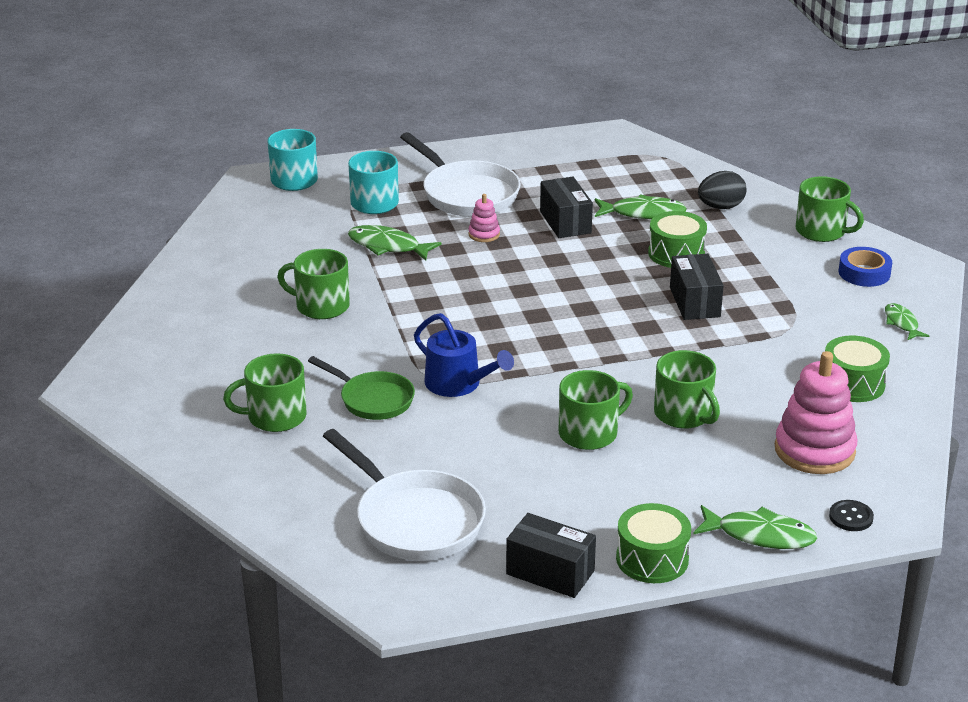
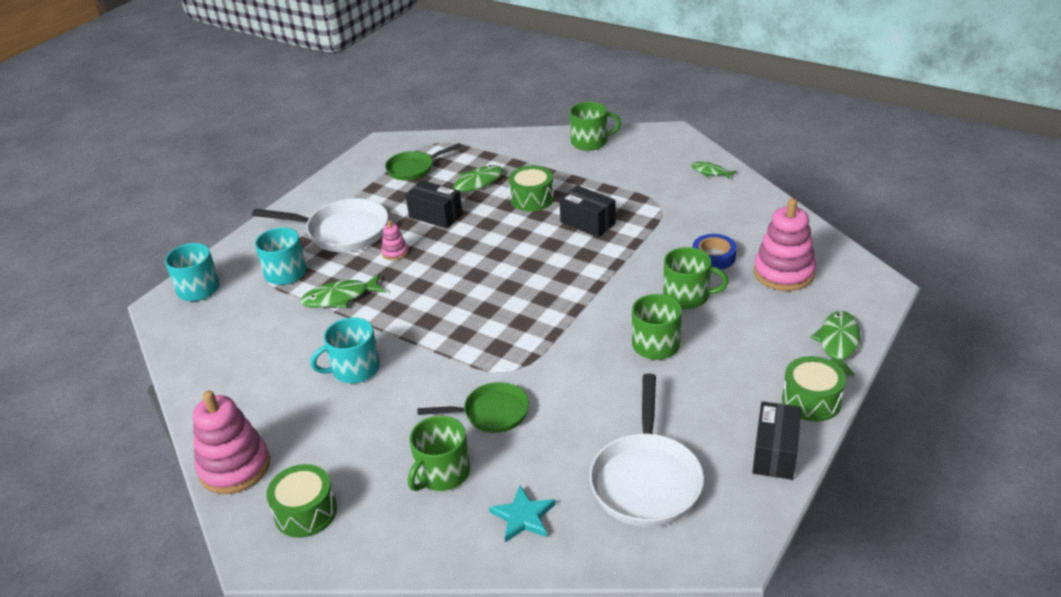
camera: 40 degrees left, 5 degrees up
(147, 323) = (234, 467): none -> pink stacking toy
(287, 482) = (523, 516): none -> turquoise star
(321, 306) = (354, 369): green mug -> turquoise mug
(414, 520) = (646, 480): white pan -> white pan turned 90 degrees clockwise
(458, 384) = (530, 364): blue watering can -> none
(550, 572) = (775, 453): black box -> black box turned 60 degrees counterclockwise
(608, 171) = (413, 169): none -> green pan
(720, 207) = (514, 157): black egg -> none
(760, 535) = (837, 343): green fish -> green fish turned 45 degrees counterclockwise
(851, 517) = (860, 300): black button -> none
(853, 383) = (741, 221): green drum -> green drum (306, 512)
(864, 273) = (648, 154): blue tape -> blue tape (713, 257)

